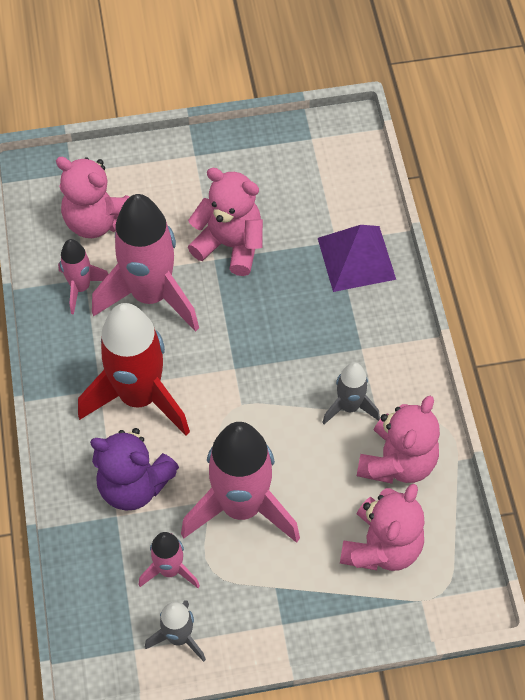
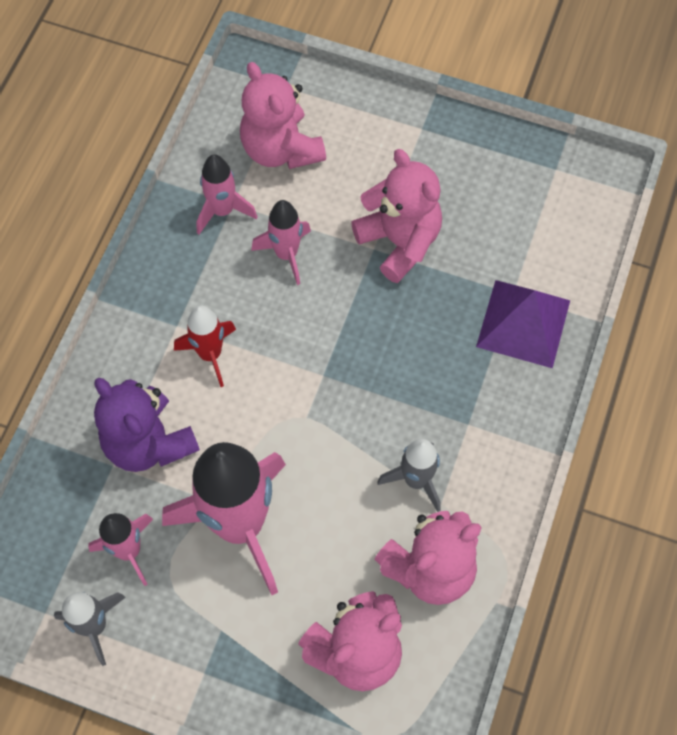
camera: 30 degrees right, 5 degrees up
(139, 397) = (210, 354): red rocket -> red rocket, size x0.51
(151, 295) = (286, 254): pink rocket -> pink rocket, size x0.51

